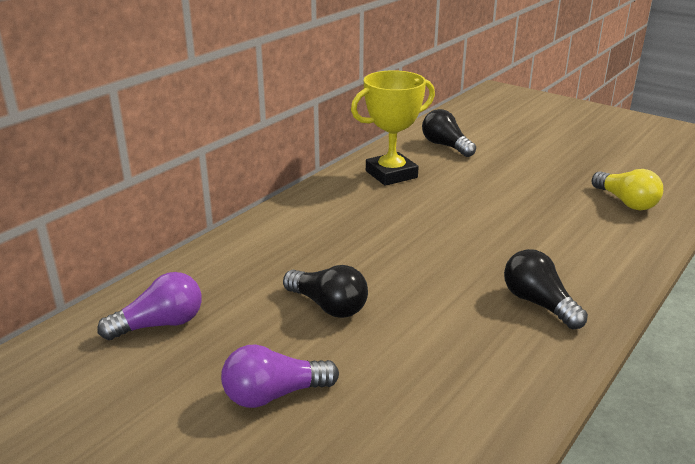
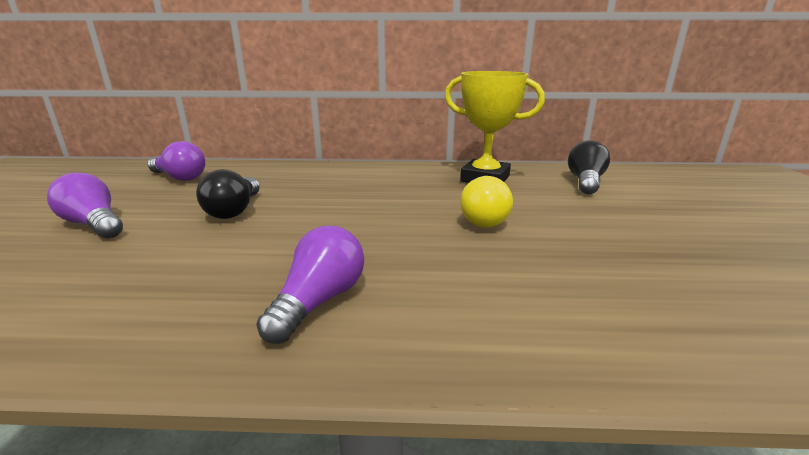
camera: 55 degrees right, 5 degrees down
(538, 303) = (319, 301): black light bulb -> purple light bulb
(626, 202) = (699, 306): yellow light bulb -> yellow light bulb (488, 219)

